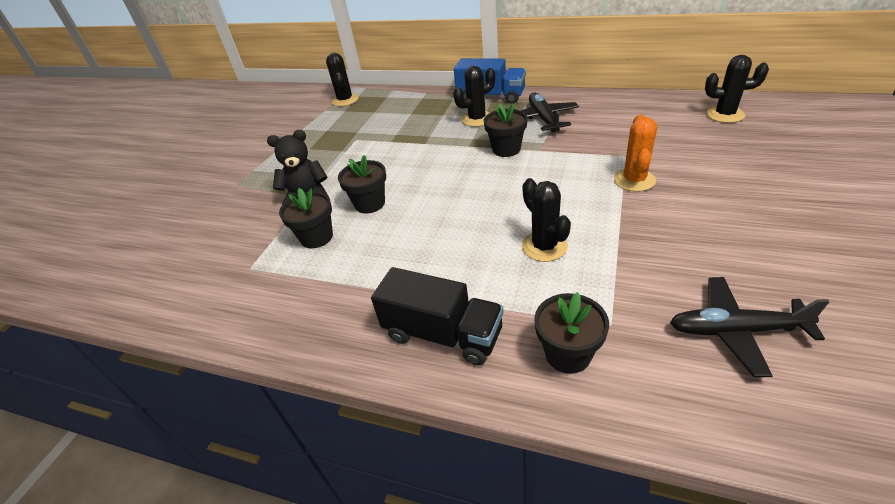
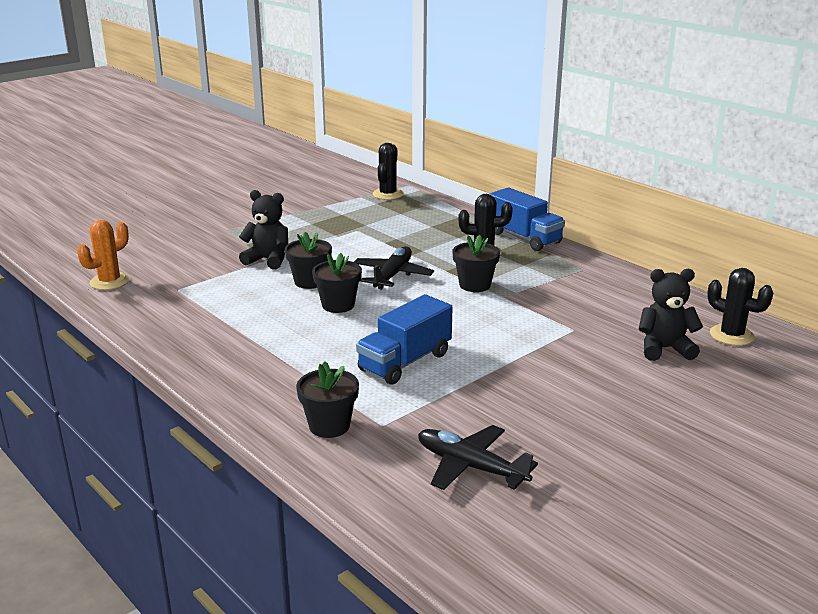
camera: 25 degrees right, 15 degrees down
(316, 237) = (244, 288): black flower pot -> black flower pot (338, 305)
(442, 334) = (260, 380): black truck -> none
(543, 119) = (545, 274): black plane -> black plane (392, 275)
(544, 246) = (405, 362): black cactus -> blue truck
(634, 180) = (551, 350): orange cactus -> orange cactus (109, 282)
(703, 144) = (664, 349): none -> black teddy bear

